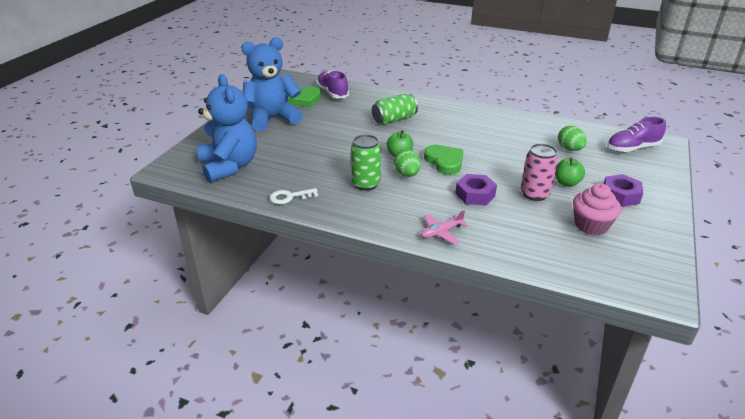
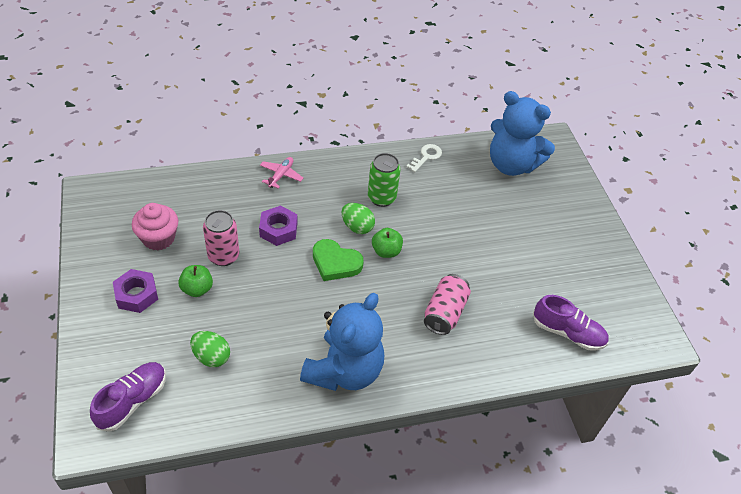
camera: 140 degrees right, 15 degrees up
(272, 118) = (564, 245): blue teddy bear -> blue teddy bear (344, 371)
(303, 99) = (580, 298): green heart -> none
(394, 119) = (444, 312): green can -> pink can

